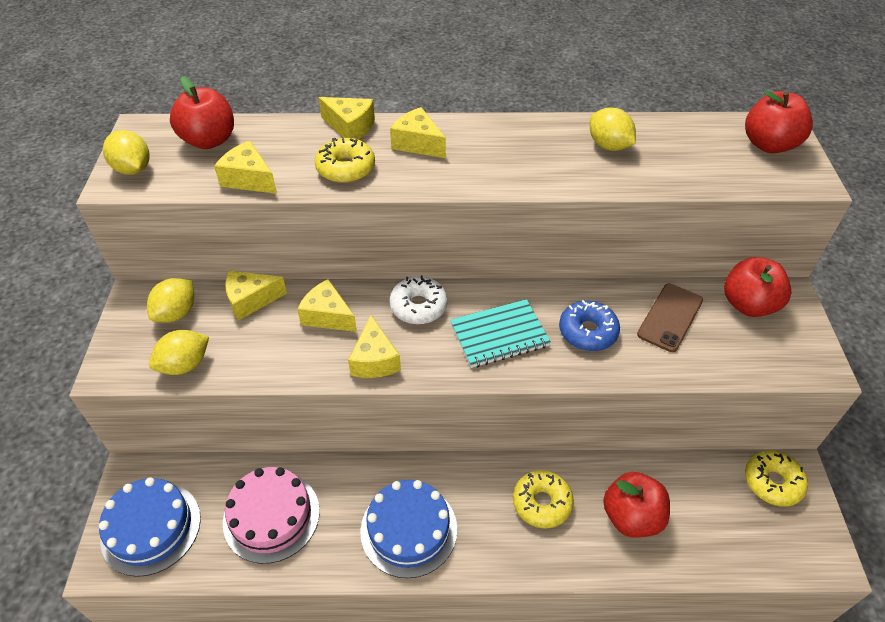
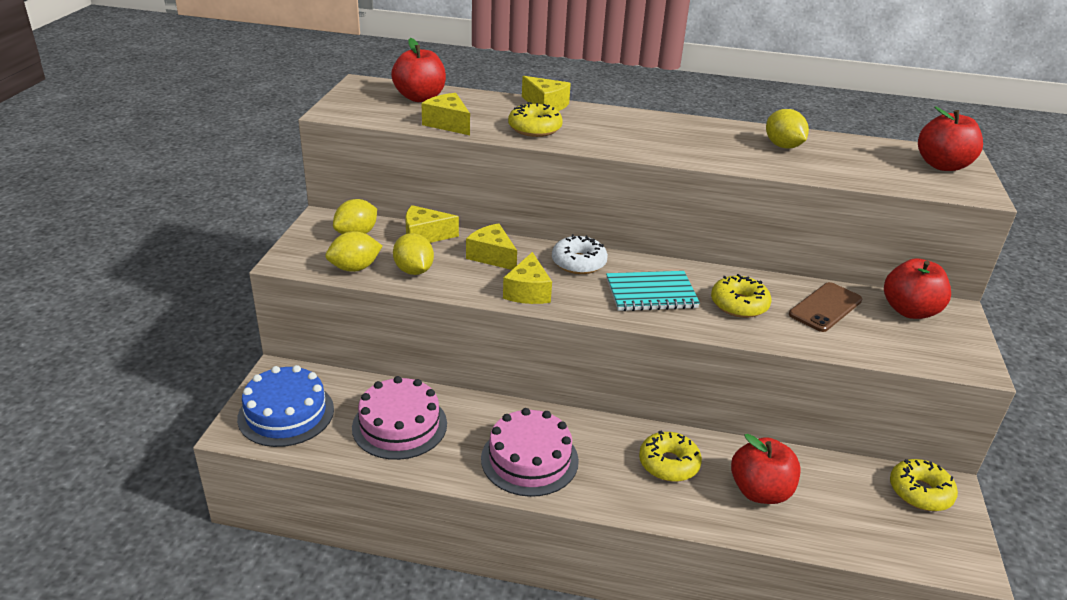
camera: 10 degrees right, 15 degrees down
(133, 169) = (351, 106): yellow lemon -> yellow lemon (414, 271)
(408, 529) = (529, 459): blue cake -> pink cake
(418, 143) = (604, 122): yellow cheese -> none
(587, 332) = (739, 304): blue donut -> yellow donut

